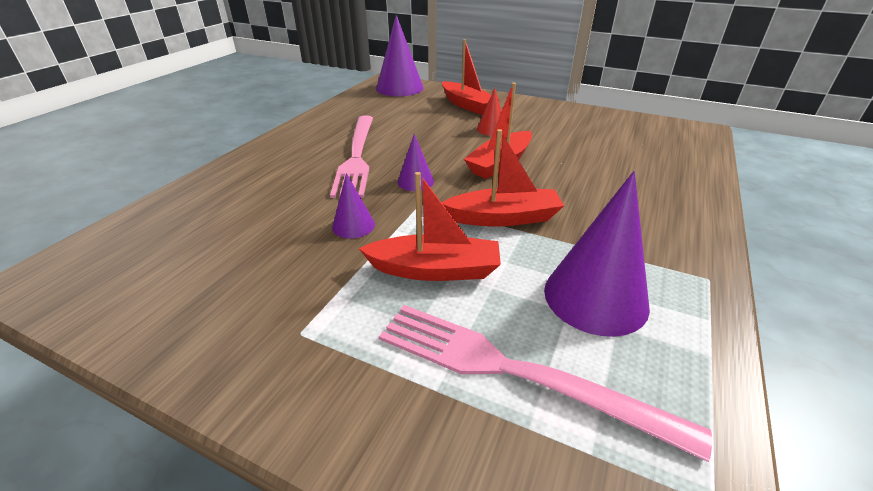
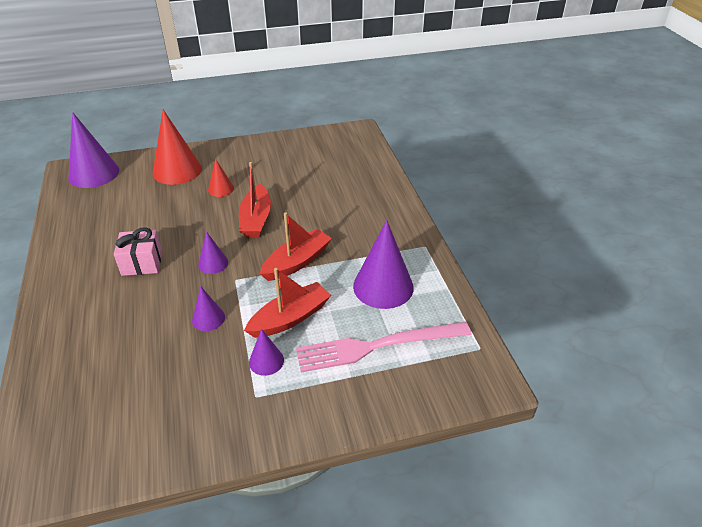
camera: 40 degrees left, 5 degrees up
(357, 156) = (142, 263): pink fork -> pink gift
(357, 300) = (266, 361): none -> purple cone
(467, 105) = (177, 170): red boat -> red cone

